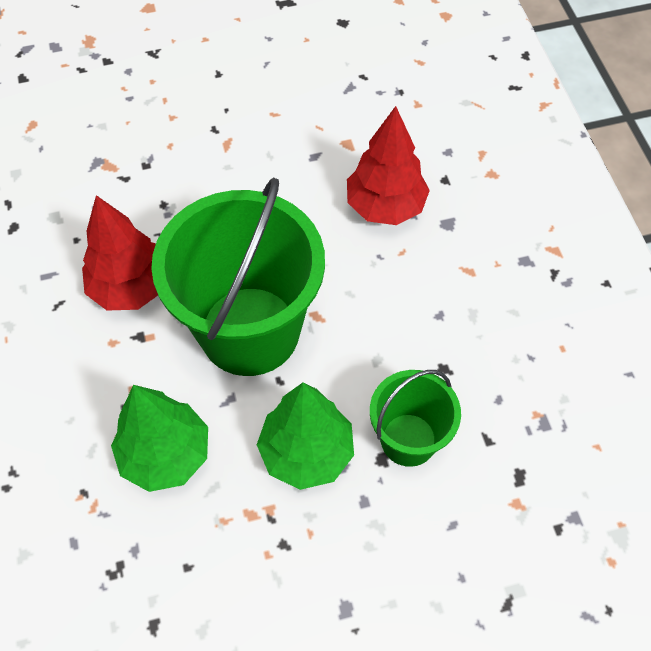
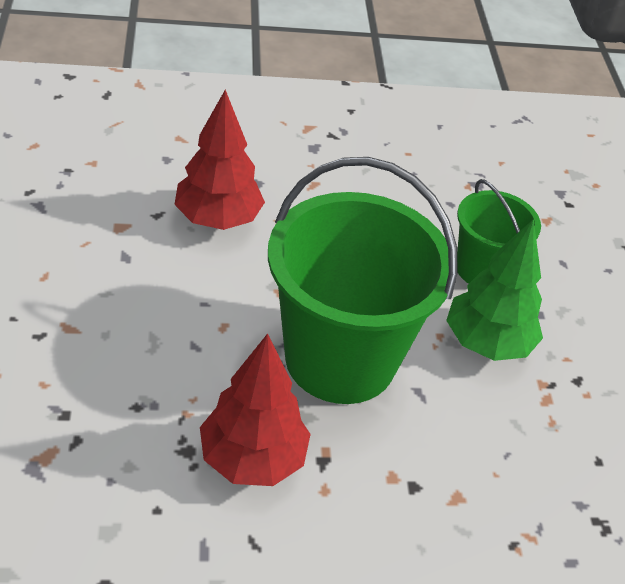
camera: 85 degrees left, 15 degrees down
(166, 455) = (476, 459): green tree -> none

